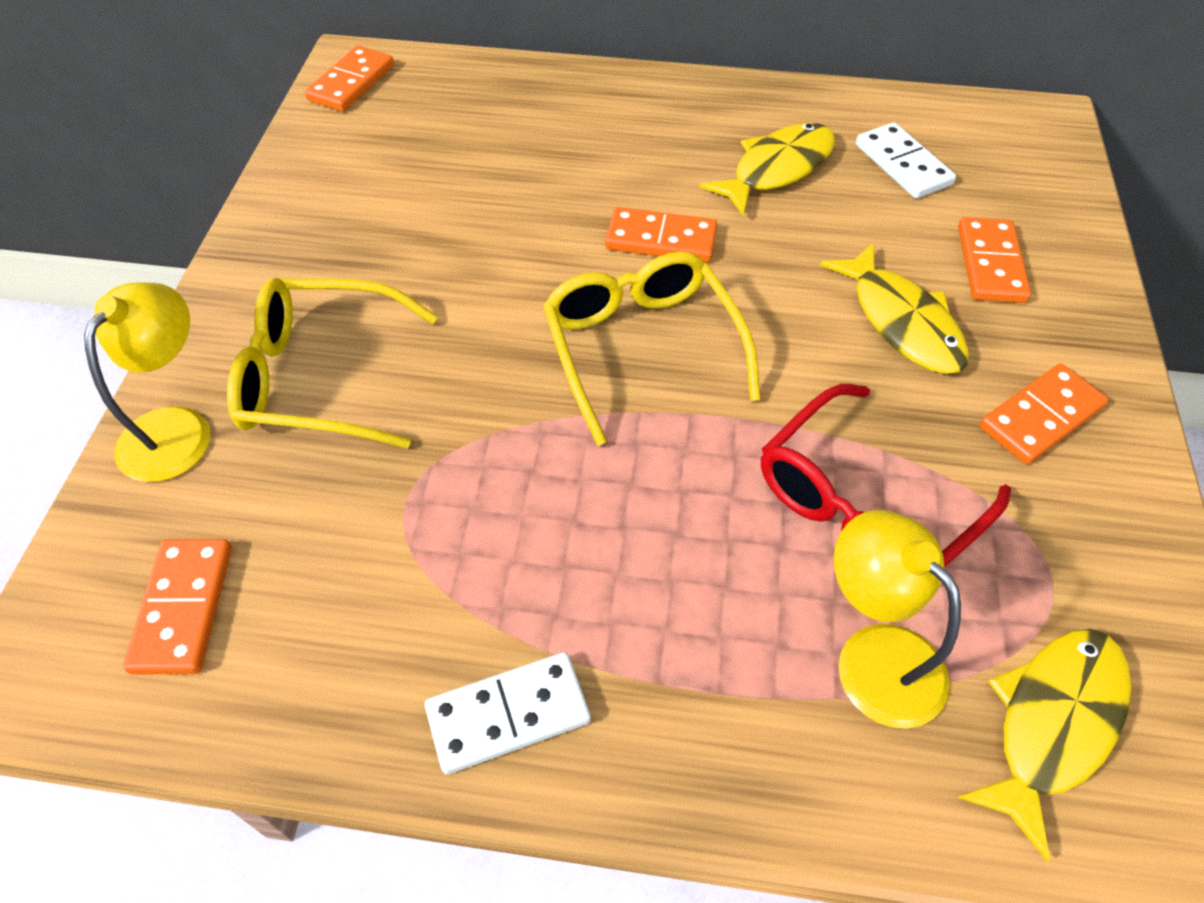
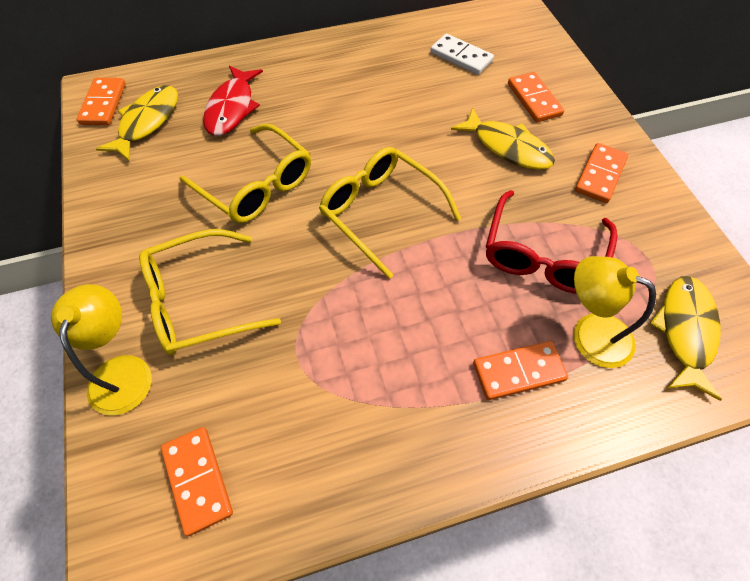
camera: 25 degrees left, 5 degrees up
(486, 251) = (256, 185): none -> yellow glasses
(508, 715) = (426, 452): white domino -> none
(514, 137) = (232, 108): none -> red fish
(661, 239) = (355, 143): orange domino -> orange domino (518, 372)
(776, 169) = (396, 80): yellow fish -> yellow fish (147, 122)

